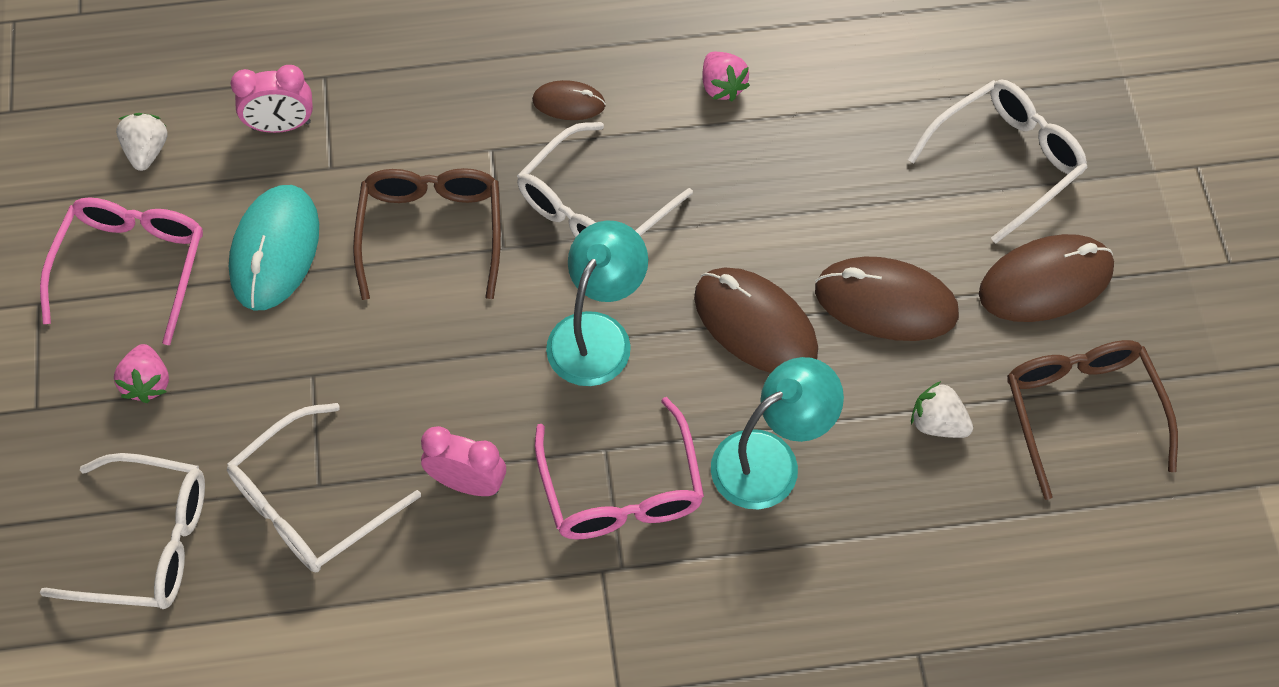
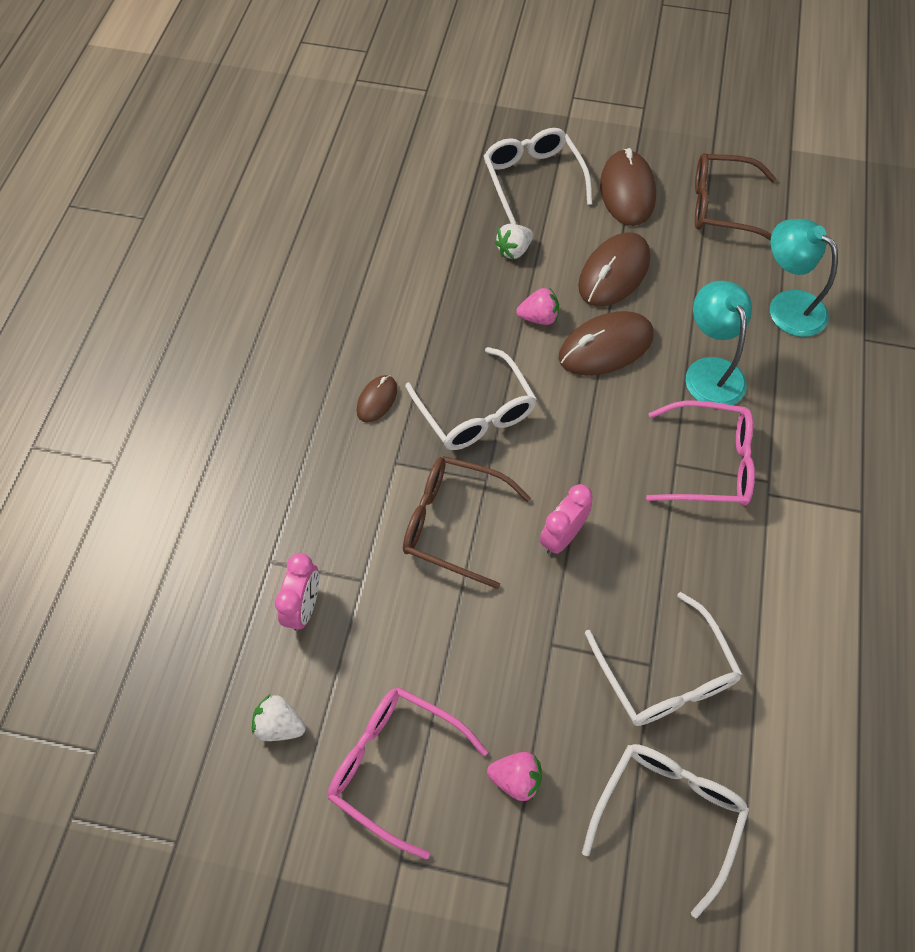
camera: 70 degrees left, 0 degrees up
(275, 250) = (424, 643): turquoise mouse -> none
(467, 483) = (677, 559): pink clock -> pink clock (562, 536)
(597, 334) = (581, 441): turquoise lamp -> turquoise lamp (787, 306)
(722, 86) = (406, 305): pink strawberry -> pink strawberry (538, 317)
(937, 423) = (709, 276): white strawberry -> white strawberry (514, 250)

